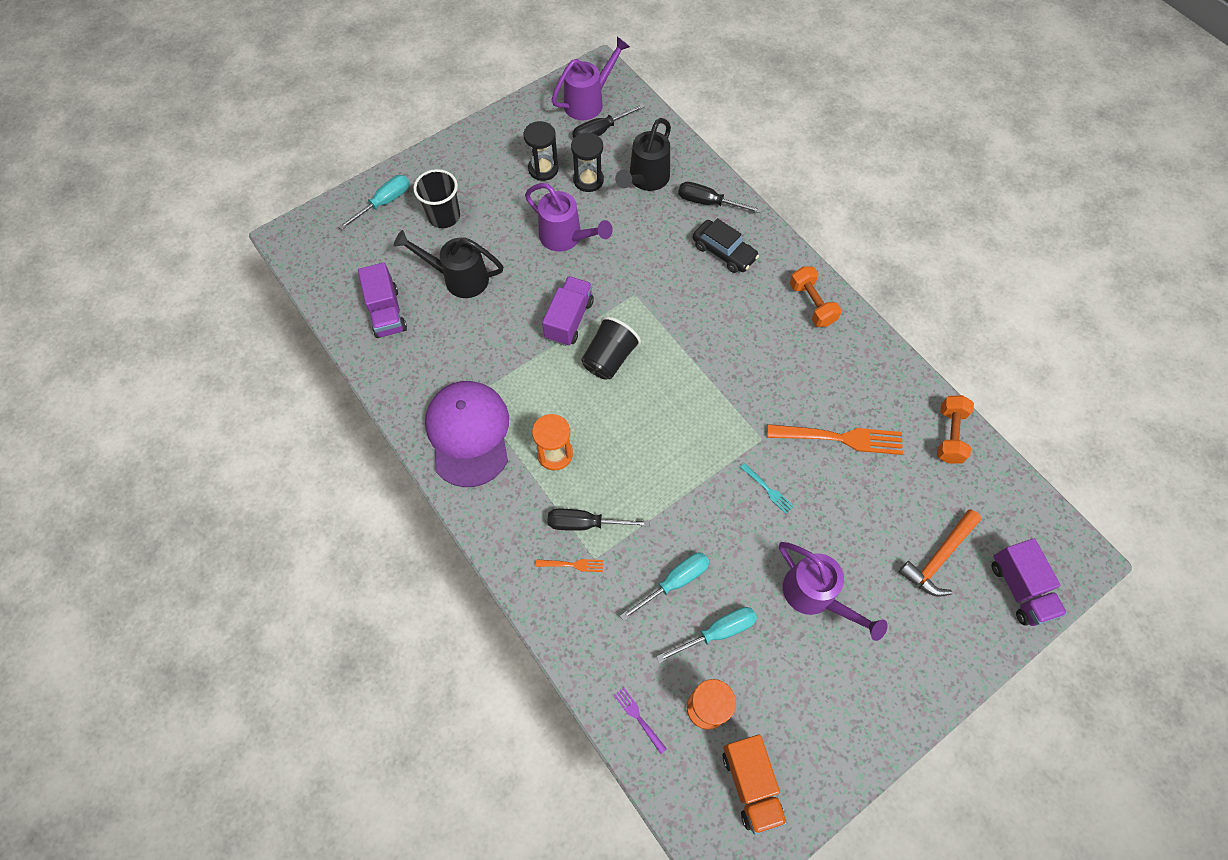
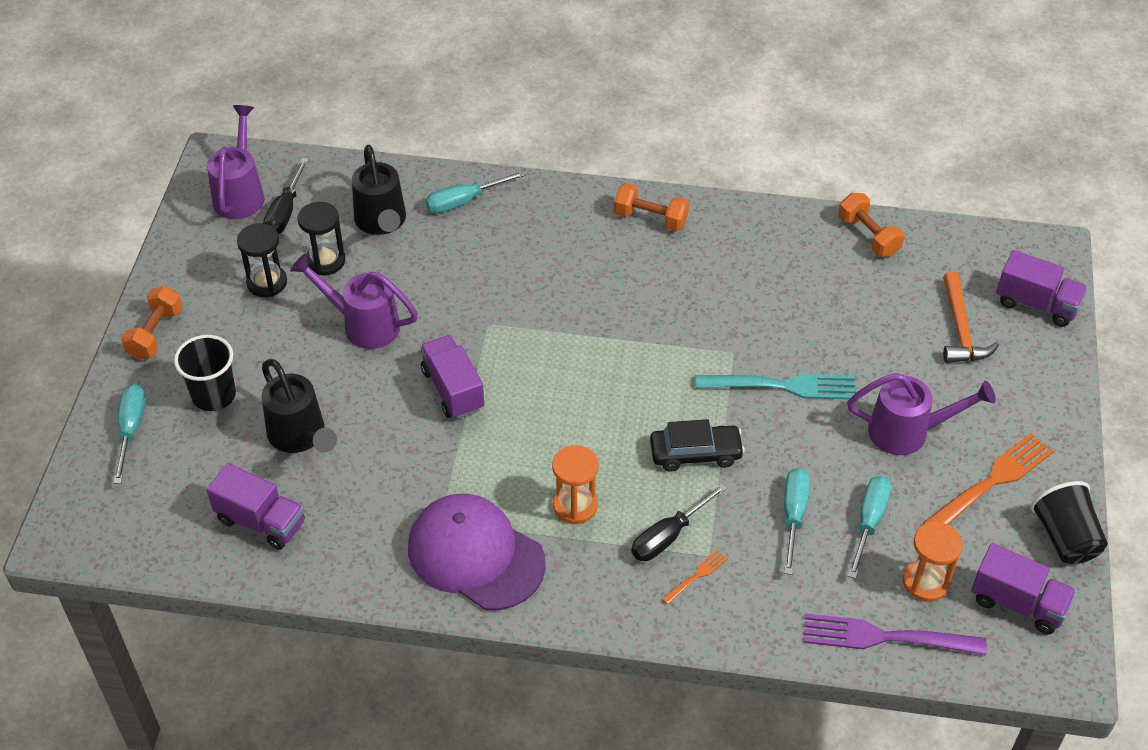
camera: 45 degrees left, 15 degrees down
(455, 155) = (155, 334): none -> orange dumbbell
(459, 278) = (300, 436): black watering can -> black watering can turned 90 degrees counterclockwise
(565, 237) = (364, 325): purple watering can -> purple watering can turned 150 degrees counterclockwise
(609, 359) = (529, 392): black cup -> black cup (1065, 538)
(638, 718) = (885, 637): purple fork -> purple fork, size x2.13
(708, 202) = (464, 201): black screwdriver -> turquoise screwdriver
(723, 252) = (526, 232): black car -> black car (695, 453)
(751, 784) = (1018, 603): orange truck -> purple truck
(768, 489) = (782, 386): turquoise fork -> turquoise fork, size x2.13
(840, 438) = (792, 303): orange fork -> orange fork (992, 482)

